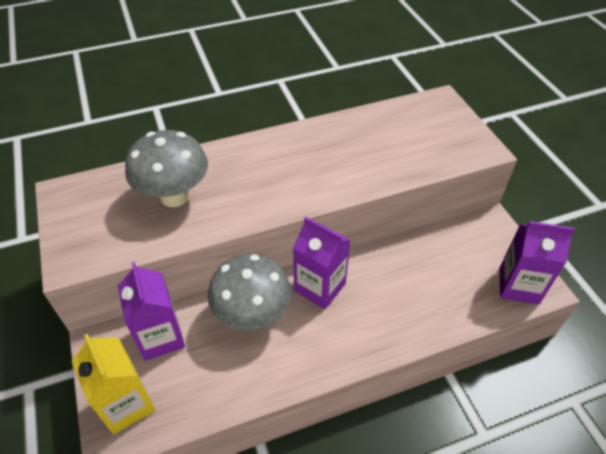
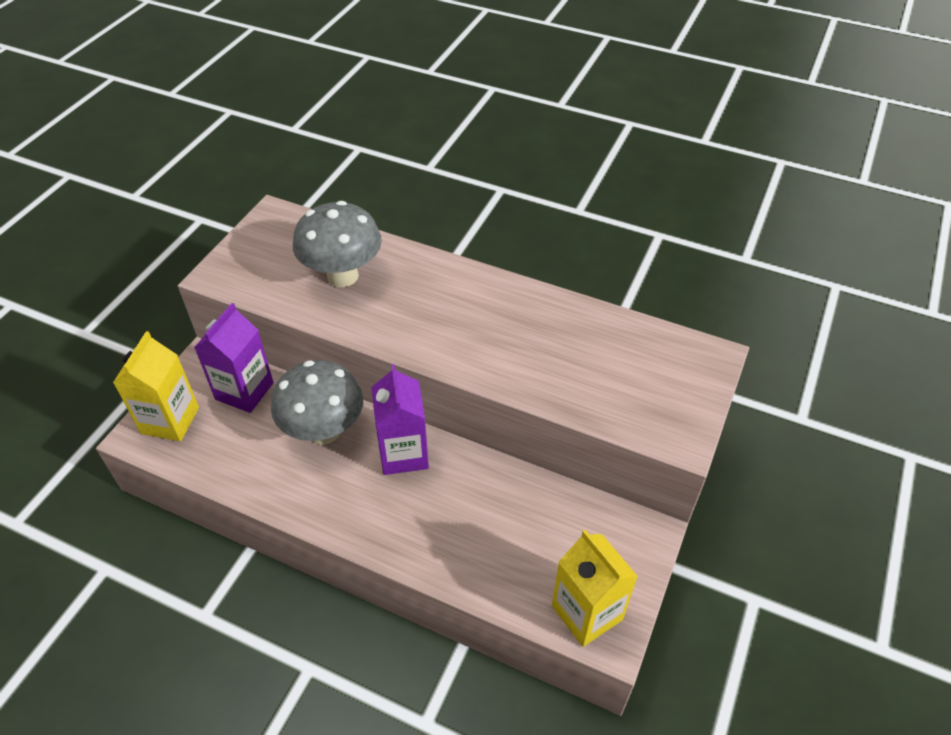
camera: 45 degrees right, 0 degrees up
(518, 286) = (587, 612): purple carton -> yellow carton

